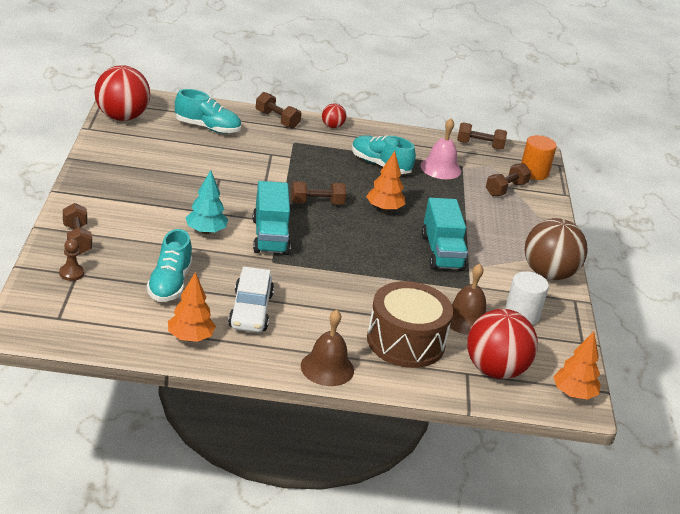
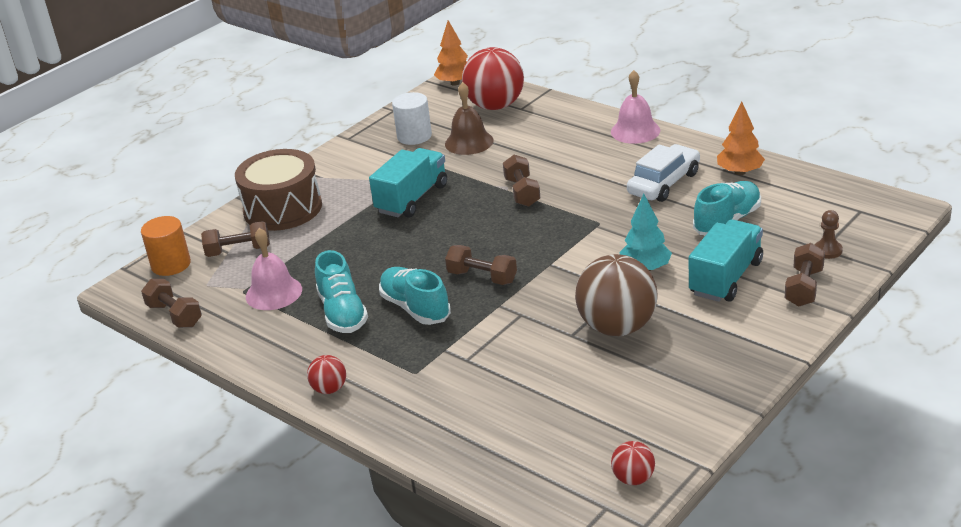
camera: 135 degrees left, 0 degrees up
(121, 117) = (633, 478): red ball -> red ball, size x0.47
(207, 127) = (515, 427): turquoise shoe -> turquoise shoe (415, 308)
(270, 236) = (577, 249): turquoise truck -> turquoise truck (726, 278)
(277, 119) = (396, 420): brown dumbbell -> brown dumbbell (522, 192)
(327, 368) = (635, 131): brown bell -> pink bell
(384, 209) = (412, 255): orange tree -> none
(405, 341) = (545, 136): brown drum -> brown drum (283, 208)
(548, 274) = (336, 161): brown ball -> brown ball (617, 327)

